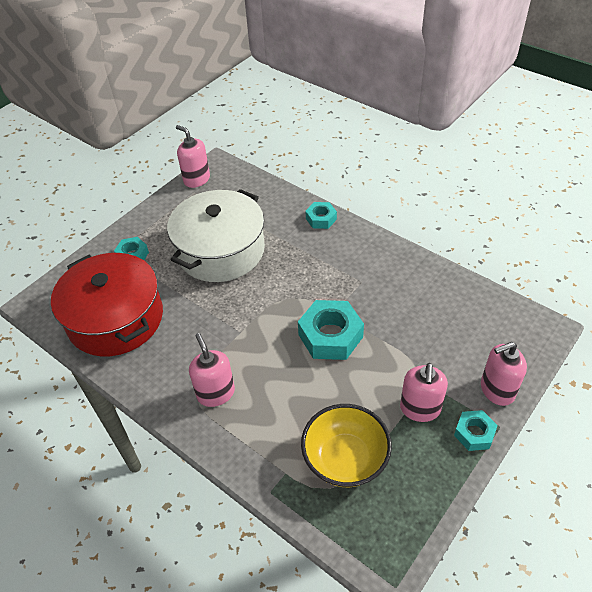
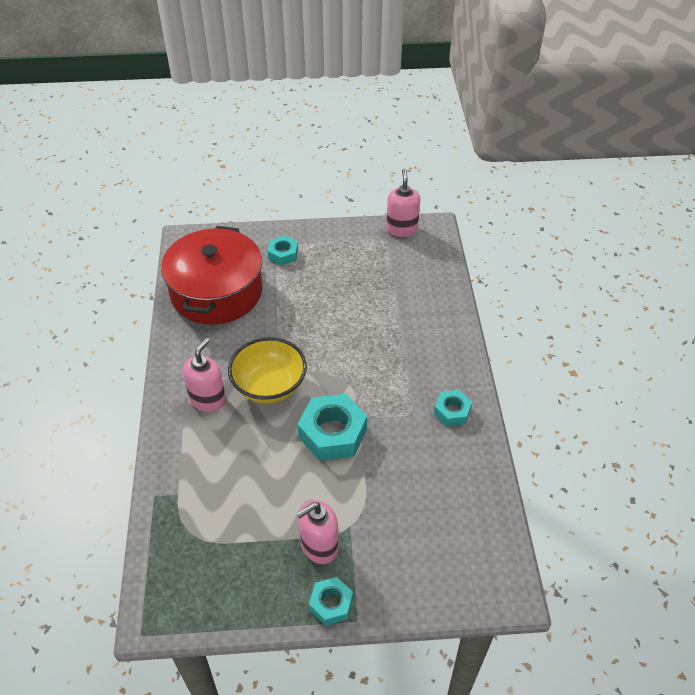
camera: 45 degrees right, 0 degrees up
(220, 250) = (344, 300): white pot -> none
(321, 219) = (453, 338): turquoise nut -> turquoise nut (452, 411)
(345, 459) = (224, 525): yellow bowl -> yellow bowl (269, 386)
(497, 390) = (395, 594): pink soap dispenser -> none

